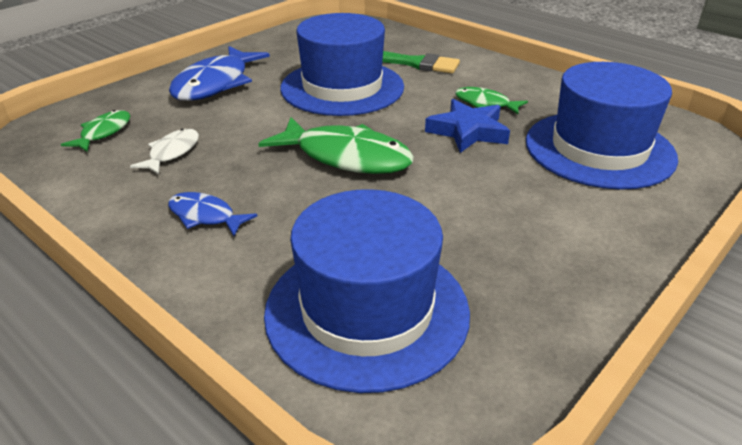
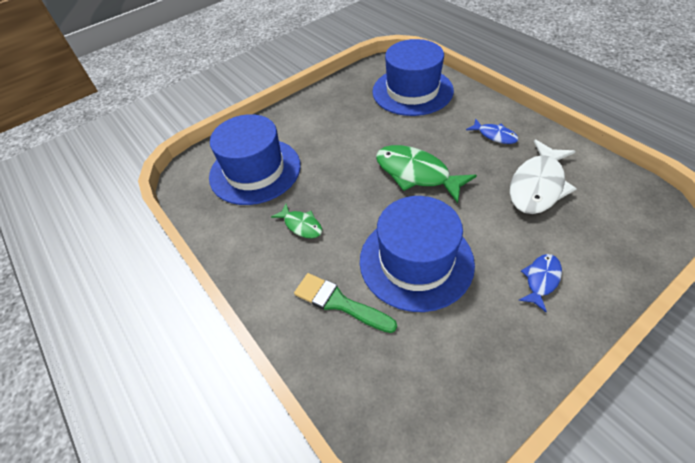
camera: 165 degrees left, 15 degrees up
(103, 133) = (605, 211): green fish -> none
(172, 153) = (538, 185): white fish -> white fish, size x1.88
(215, 84) = (541, 280): blue fish -> blue fish, size x0.53
(468, 131) = (329, 193): blue star -> none

